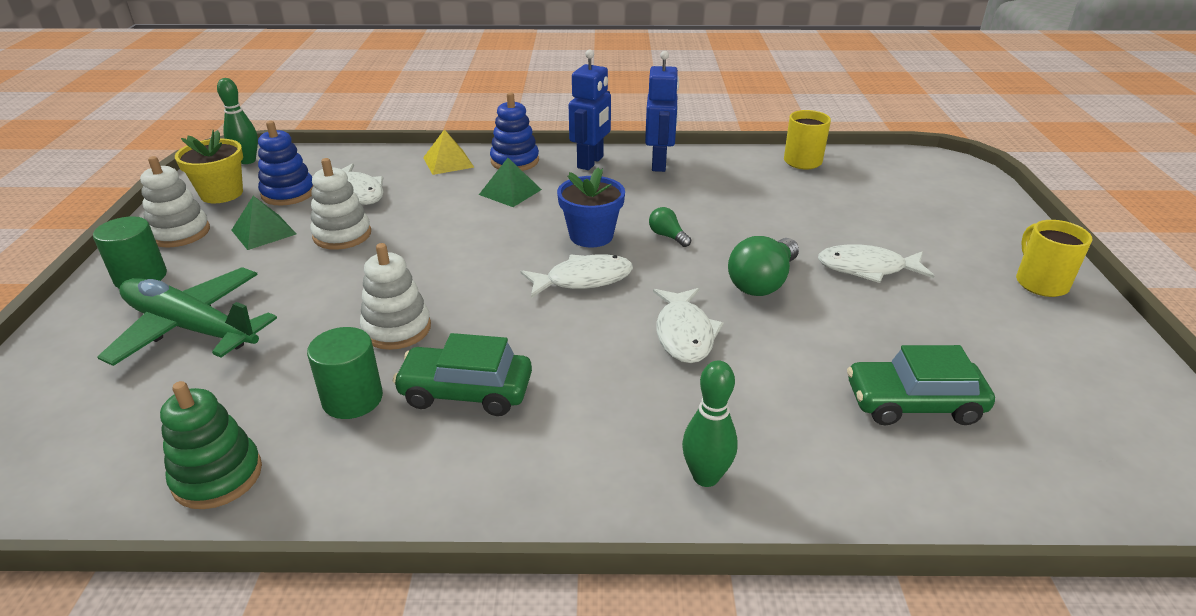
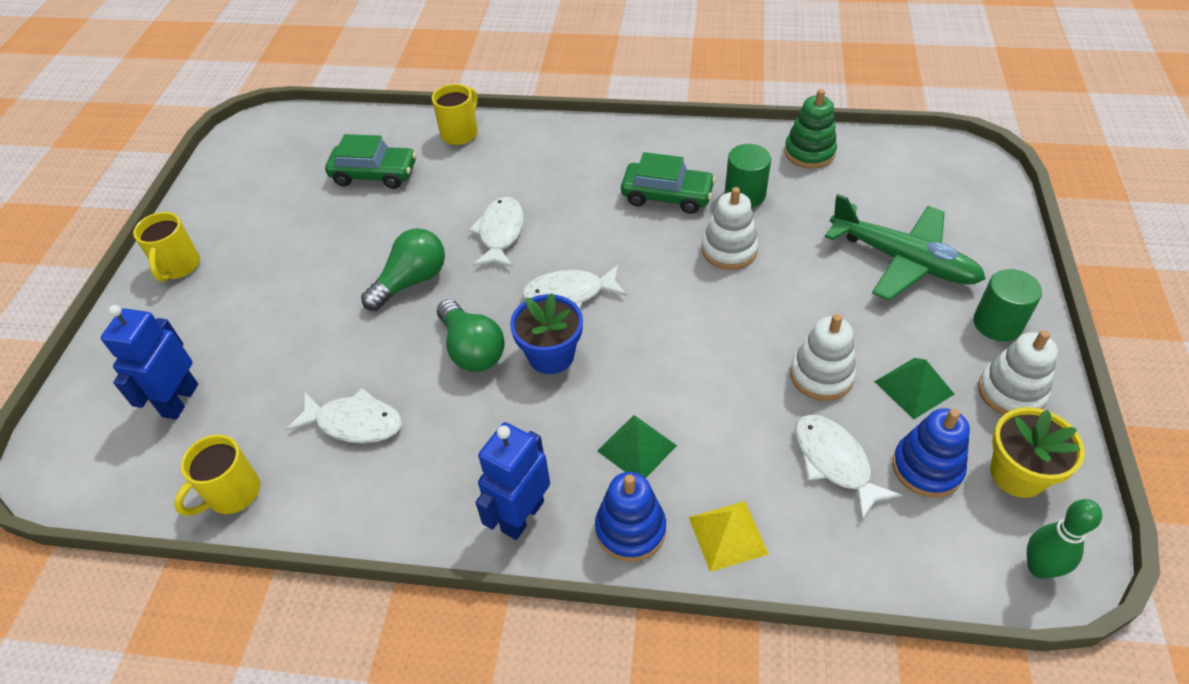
camera: 170 degrees left, 15 degrees up
(659, 164) = (428, 503): blue robot -> blue robot (180, 400)
(667, 236) = (472, 349): green light bulb -> green light bulb, size x1.90
(705, 477) = (525, 140): green bowling pin -> none
(827, 487) = (460, 133): none -> yellow mug
(867, 268) = (308, 292): white fish -> white fish (354, 423)

